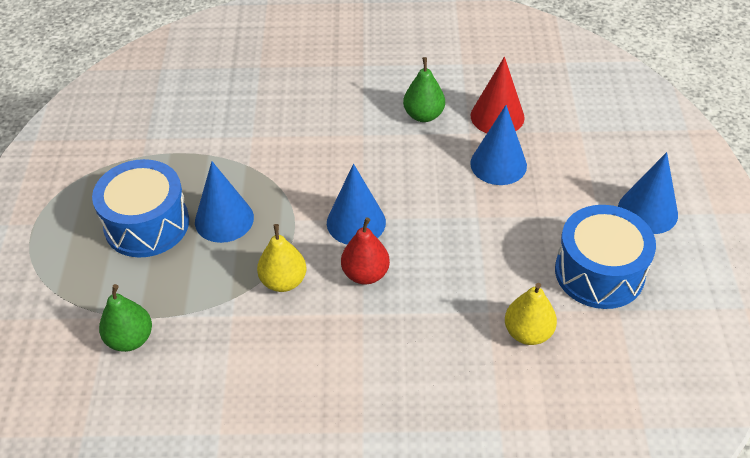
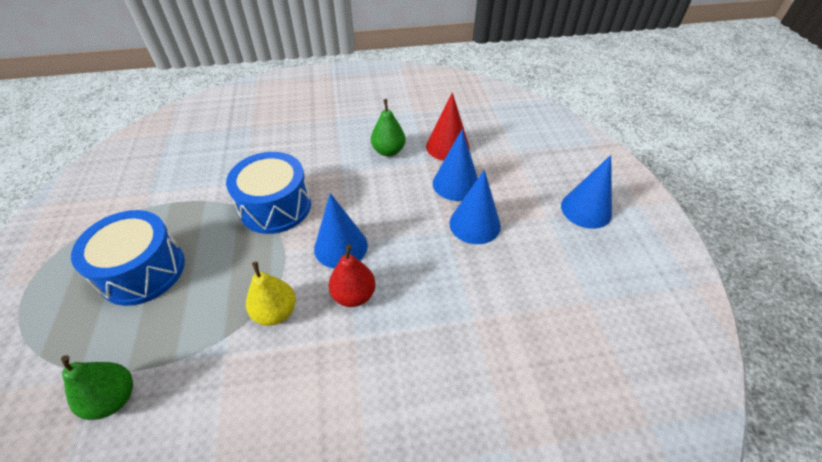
camera: 10 degrees left, 0 degrees up
(224, 219) = (218, 258): blue cone -> blue cone (474, 224)
(528, 333) = (514, 335): yellow pear -> none
(599, 272) = (562, 268): blue drum -> blue drum (275, 207)

